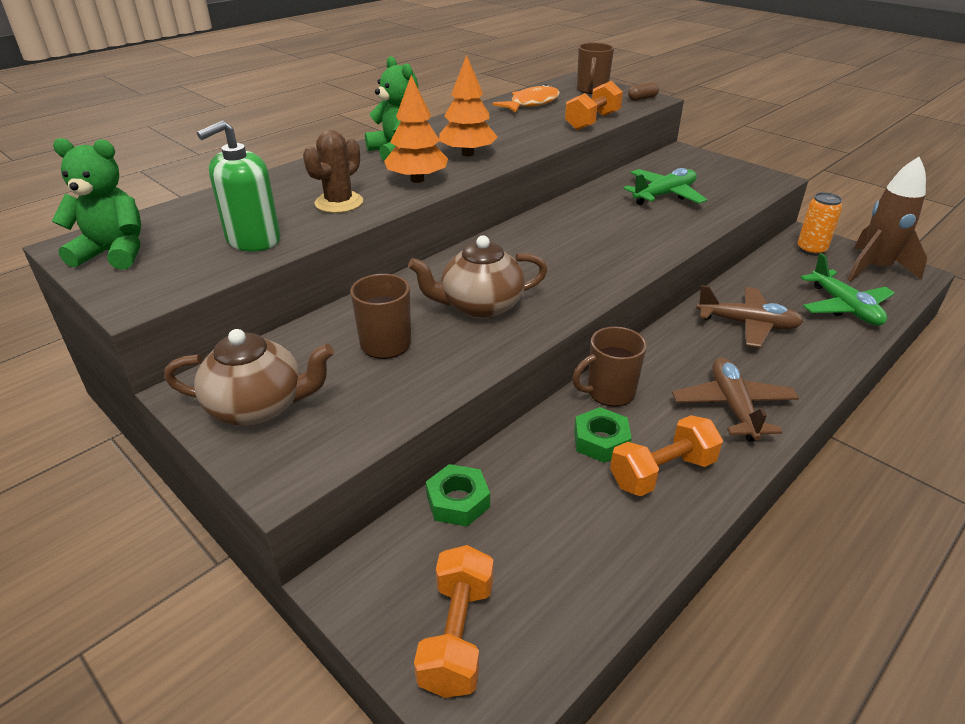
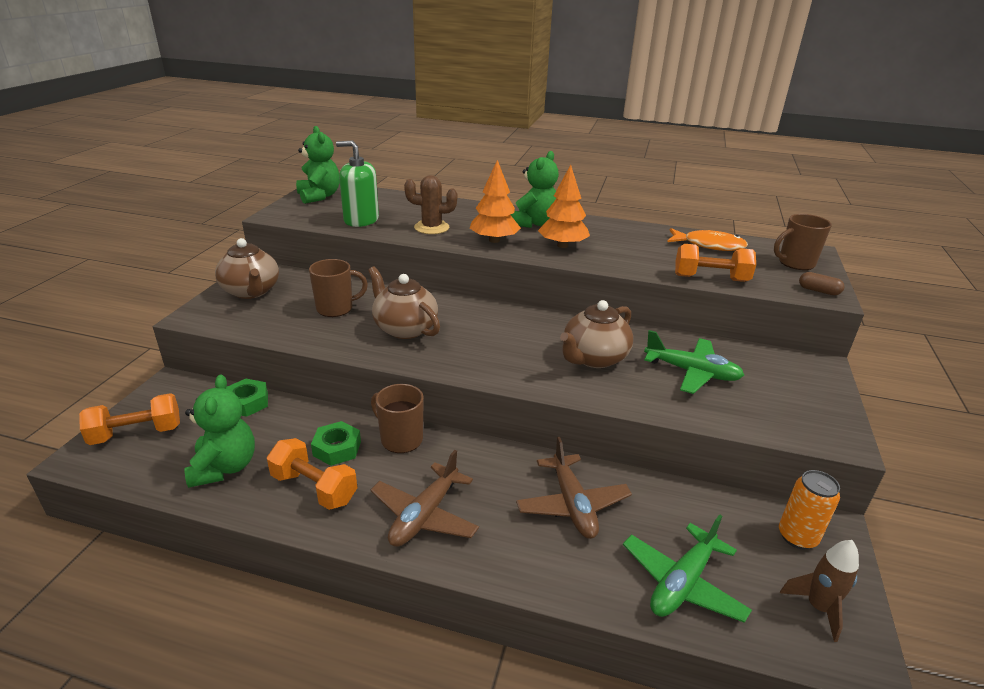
camera: 60 degrees right, 5 degrees down
(588, 544) = (224, 467): none -> green teddy bear
(616, 225) = (594, 358): none -> brown teapot
(733, 406) = (424, 515): brown plane -> brown plane turned 150 degrees clockwise
(875, 269) = (818, 607): brown rocket -> brown rocket, size x0.60

